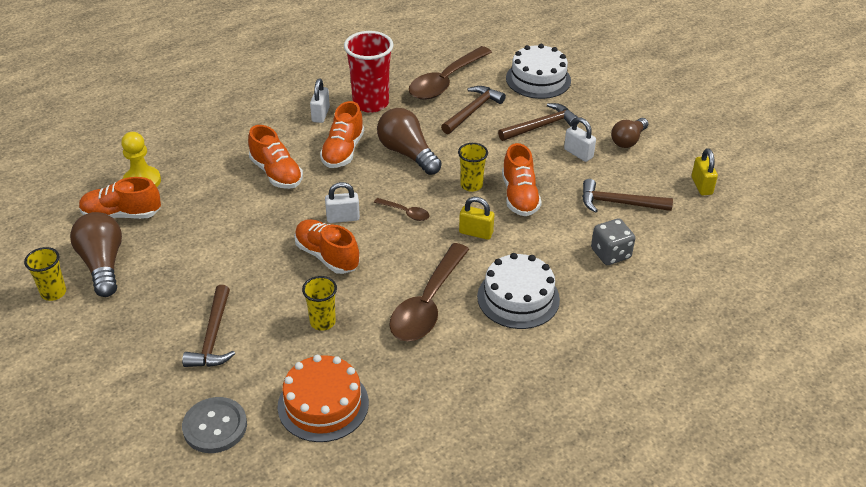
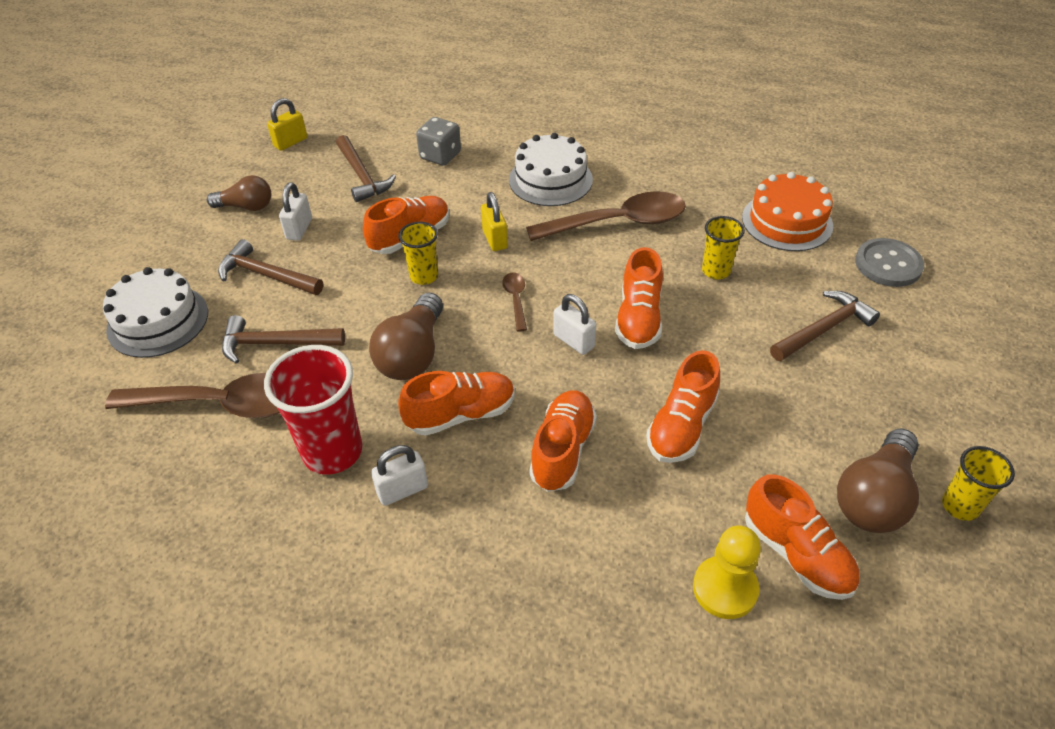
camera: 125 degrees left, 5 degrees up
(234, 223) = (681, 426): none -> orange shoe

